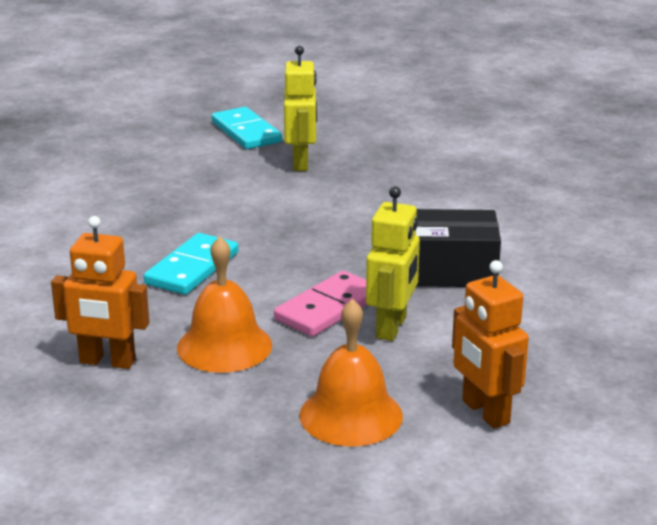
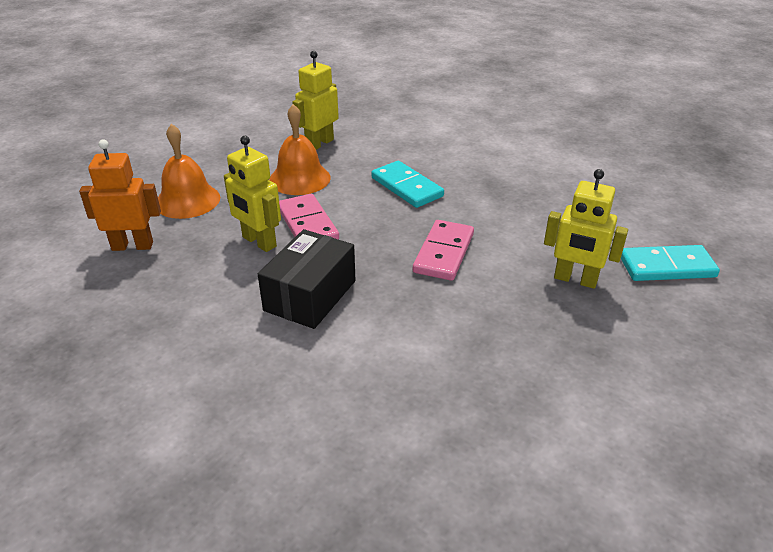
camera: 115 degrees right, 10 degrees up
(107, 362) = (319, 143): orange robot -> yellow robot
(313, 222) = (444, 253): none -> pink domino

